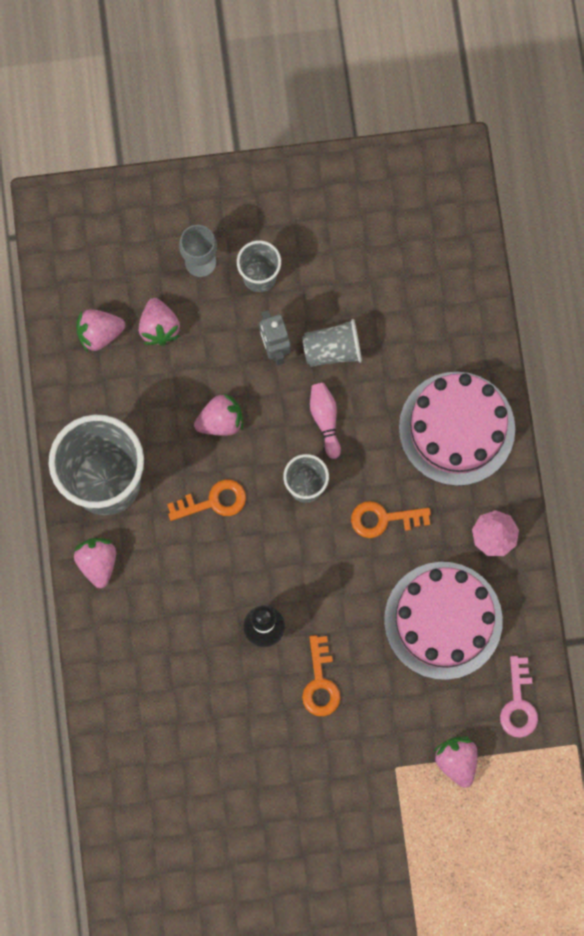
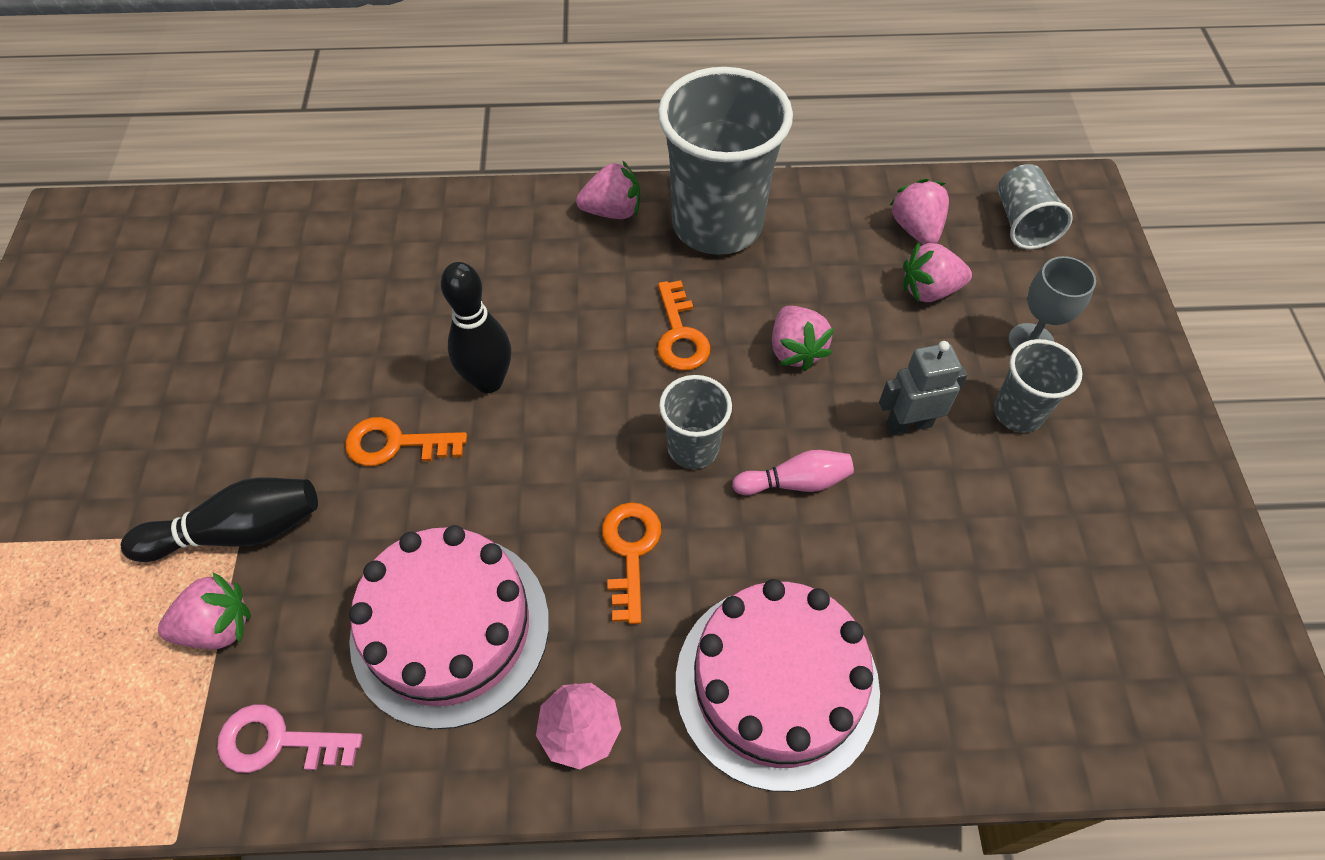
camera: 95 degrees right, 20 degrees down
(332, 350) = (909, 501): grey cup -> grey cup (1022, 223)
(393, 769) = (238, 531): none -> black bowling pin

